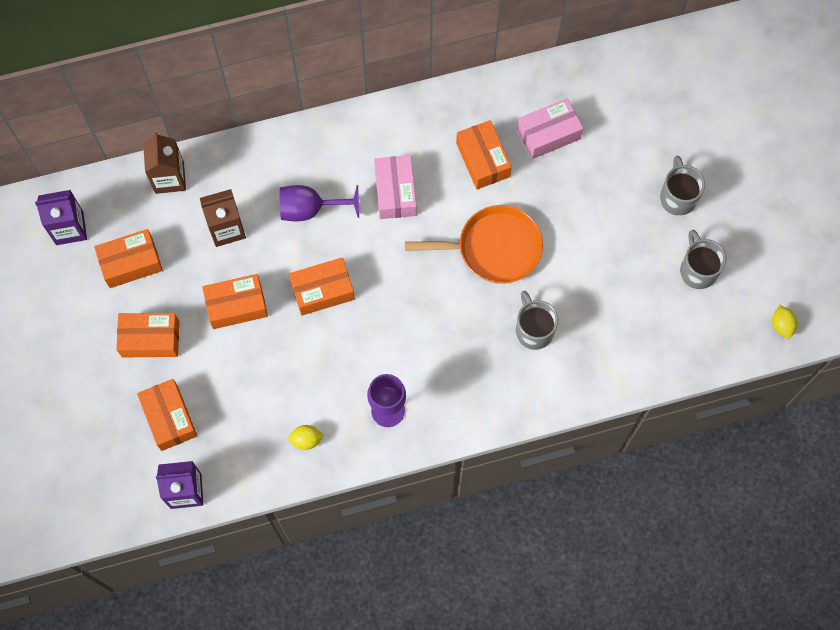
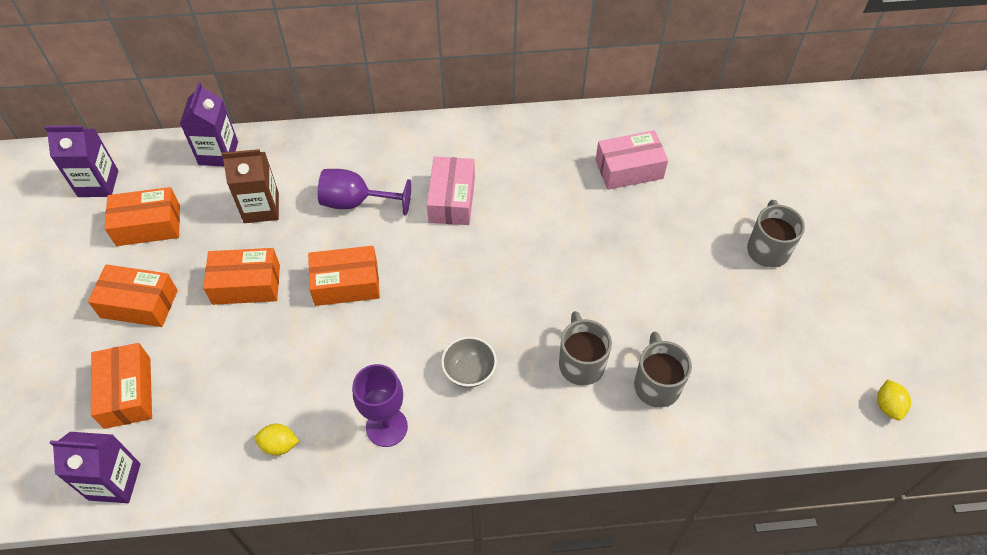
camera: 10 degrees right, 15 degrees down
(169, 178) = (218, 153): brown carton -> purple carton
(444, 352) = (469, 371): none -> grey bowl
(482, 160) = (553, 183): orange box -> none
(494, 248) = (549, 270): orange pan -> none
(697, 270) = (785, 328): grey mug -> grey mug (656, 384)

